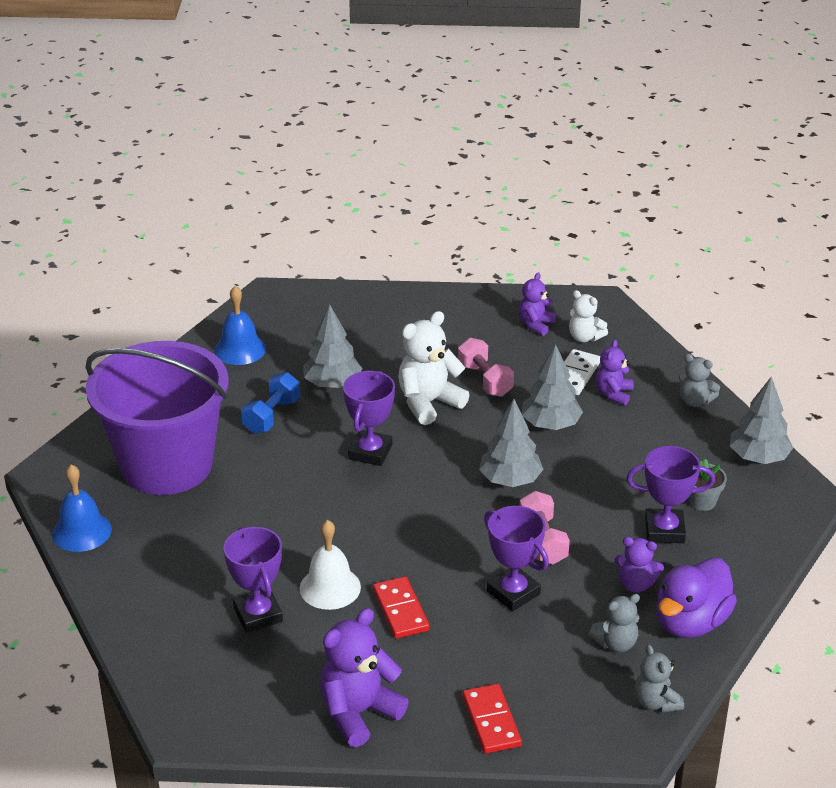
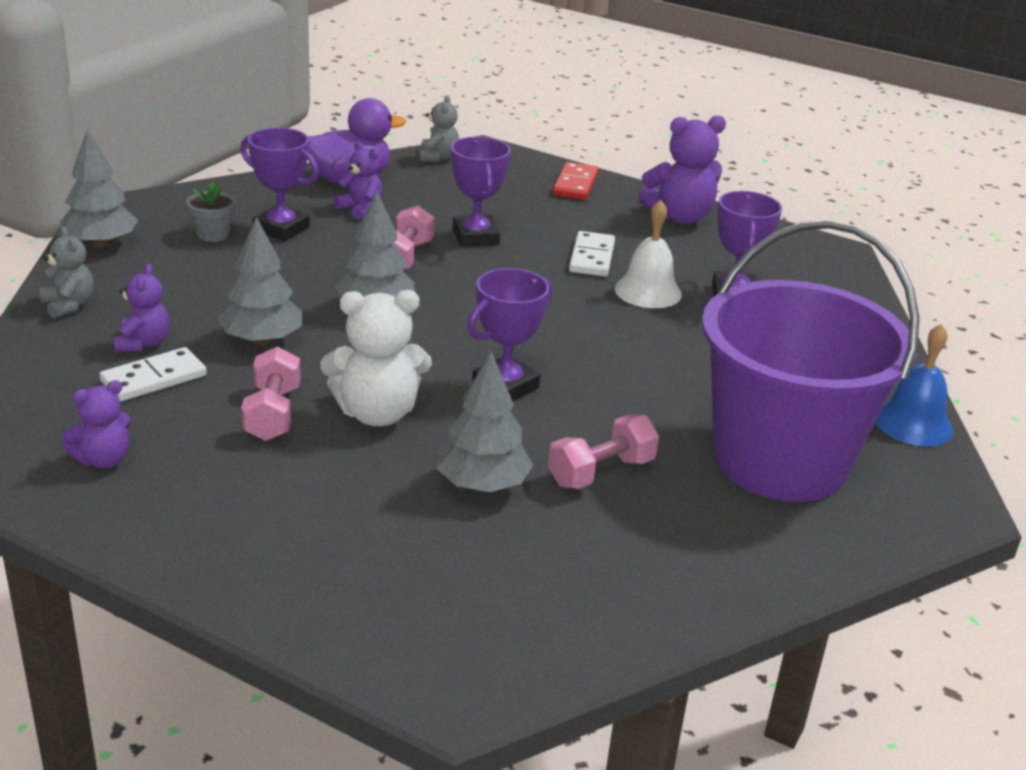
camera: 155 degrees left, 5 degrees down
(240, 349) = (586, 596): blue bell -> none
(272, 416) = (601, 472): blue dumbbell -> pink dumbbell
(401, 610) = (591, 257): red domino -> white domino
(585, 337) = (68, 417): white teddy bear -> none
(613, 394) = (143, 343): purple teddy bear -> purple teddy bear turned 45 degrees counterclockwise
(616, 643) = (426, 188): grey teddy bear -> none

